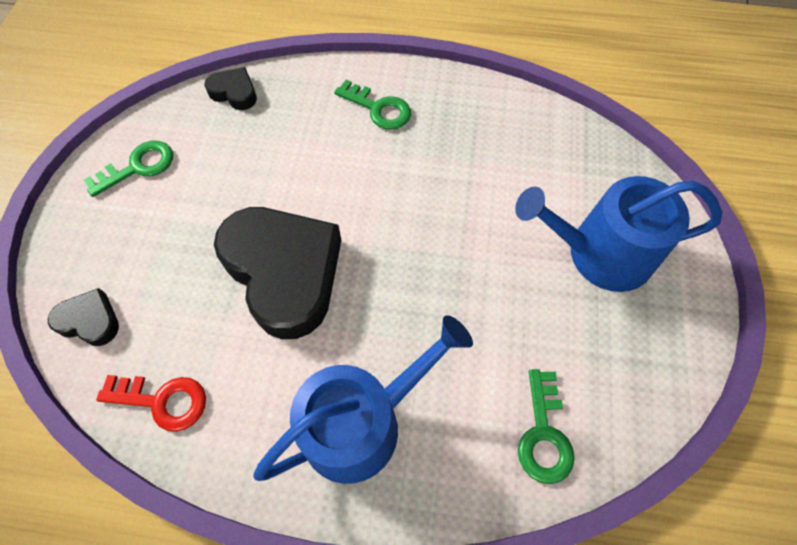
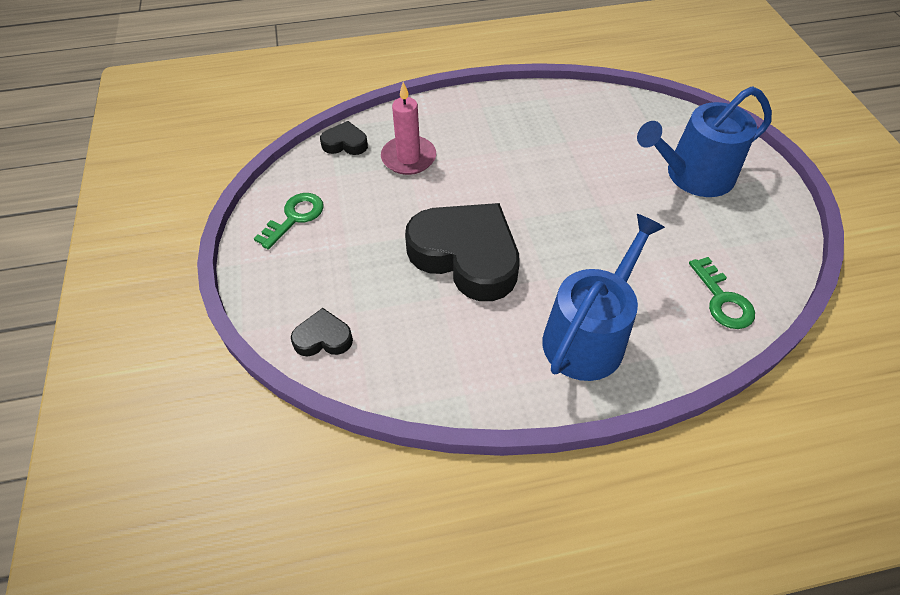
camera: 20 degrees left, 10 degrees down
(162, 400) = (422, 373): red key -> none
(289, 130) = (408, 158): none -> pink candle
(378, 108) = (472, 125): green key -> none

